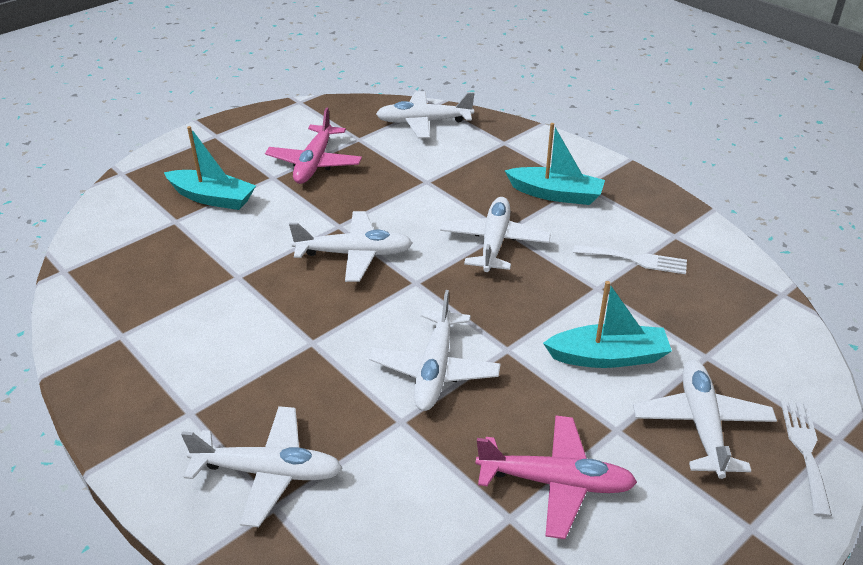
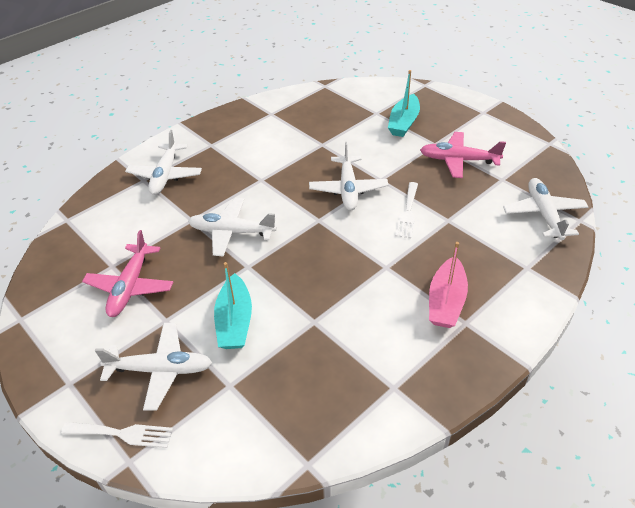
camera: 90 degrees right, 5 degrees up
(494, 242) = (369, 260): white plane -> none
(556, 194) = (446, 301): turquoise boat -> pink boat
(635, 260) = (353, 351): white fork -> white fork (407, 212)

